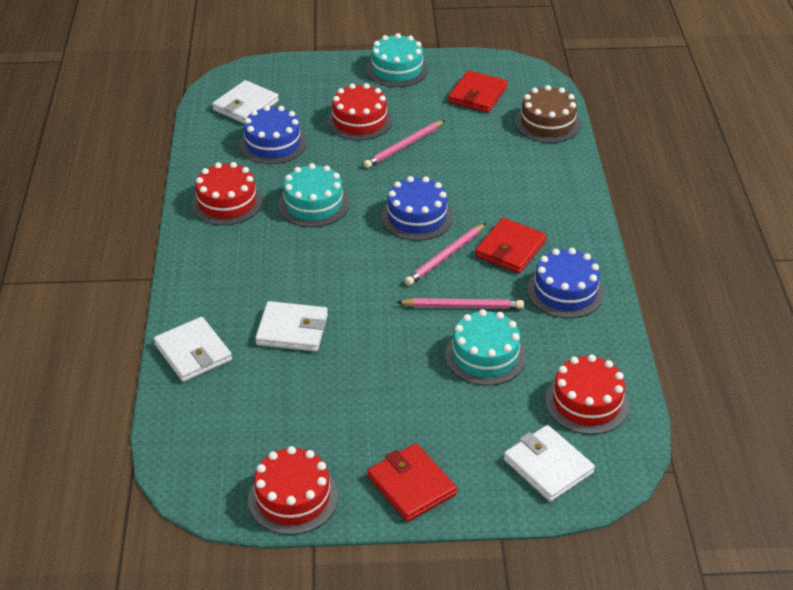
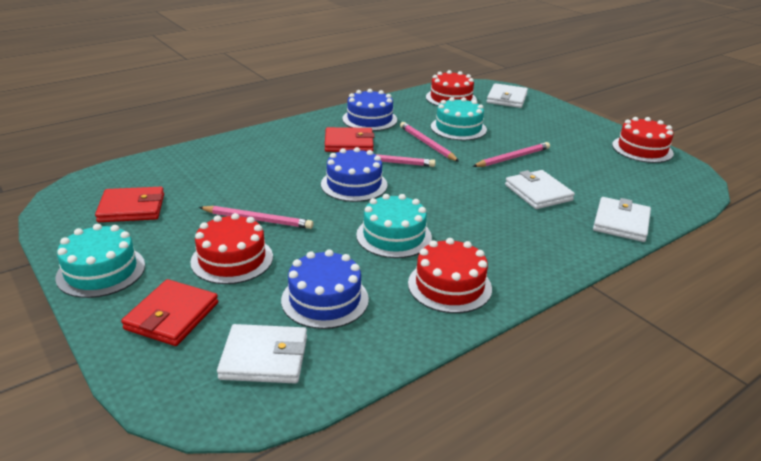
camera: 125 degrees left, 10 degrees down
(375, 357) = (512, 158): none -> pink pencil
(411, 485) = (576, 124): red wallet -> red wallet (172, 316)
(547, 123) = (162, 165): brown cake -> none

